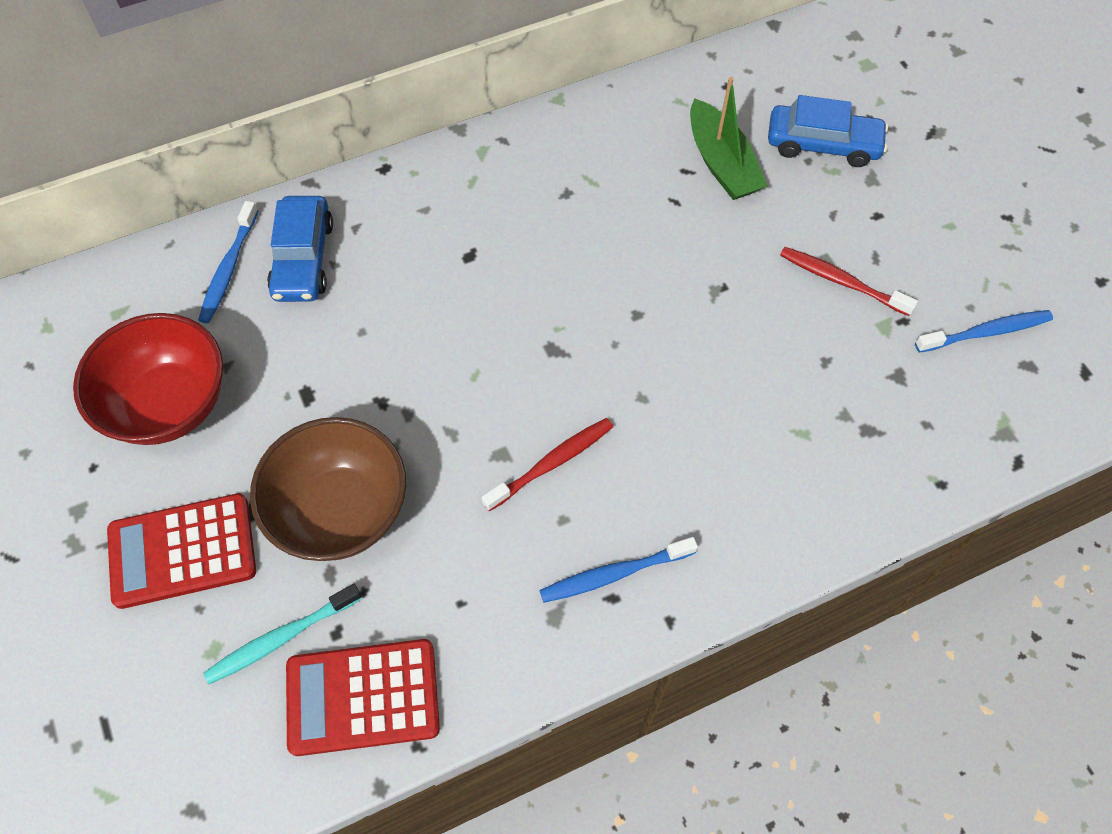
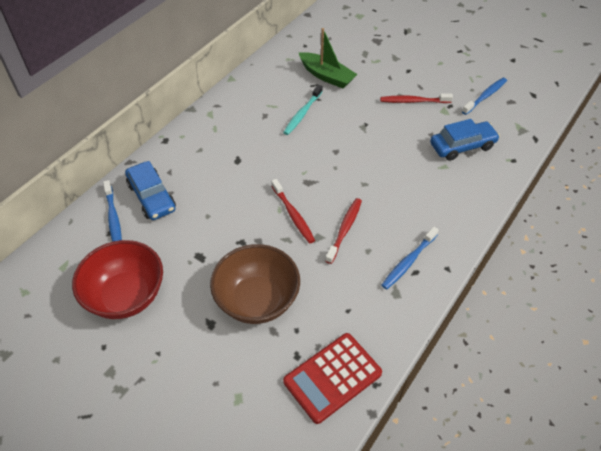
camera: 30 degrees left, 10 degrees down
(182, 551) = (186, 361): red calculator -> none
(281, 638) = (270, 373): turquoise toothbrush -> turquoise toothbrush (302, 114)
(489, 396) = (293, 215): none -> red toothbrush
(823, 144) = (364, 52): blue car -> blue car (462, 146)

